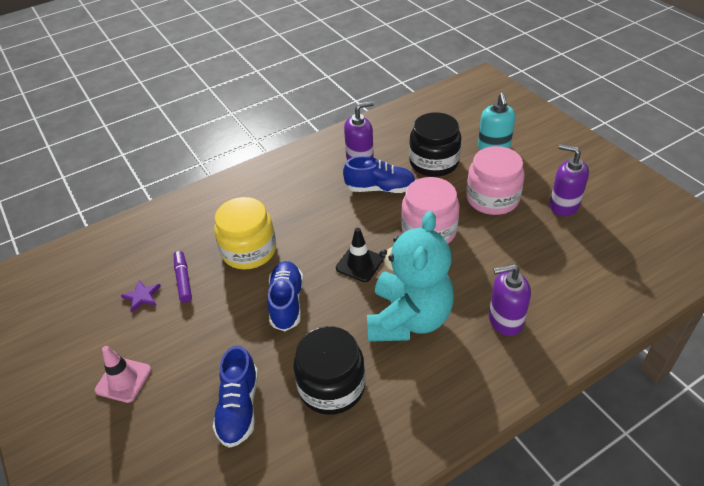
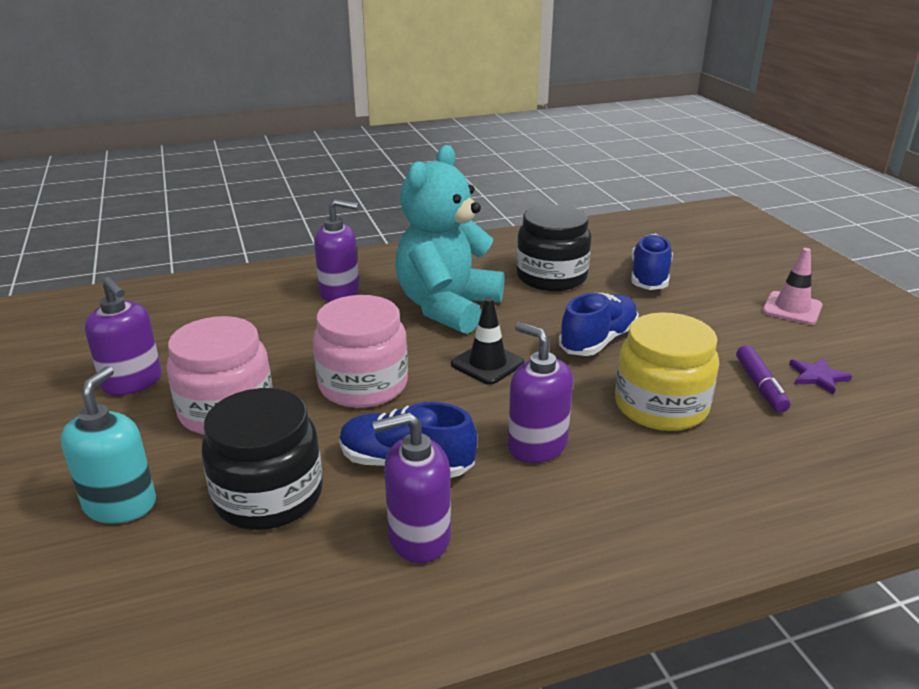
camera: 170 degrees left, 15 degrees down
(287, 302) = (598, 341): blue shoe -> blue shoe turned 150 degrees counterclockwise
(317, 211) = (537, 445): none -> purple soap dispenser

